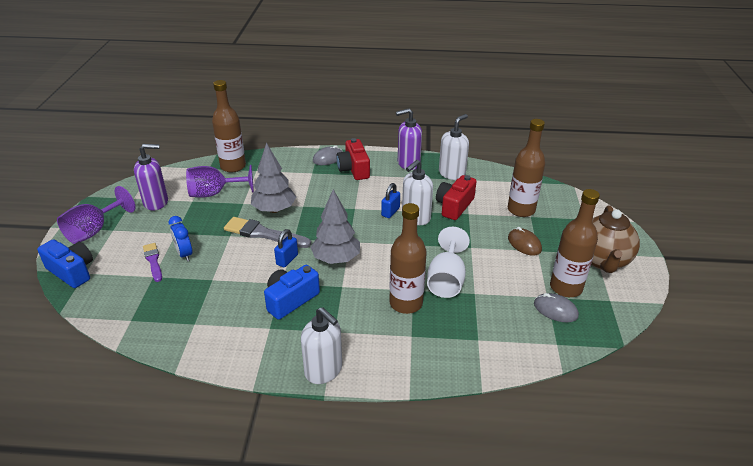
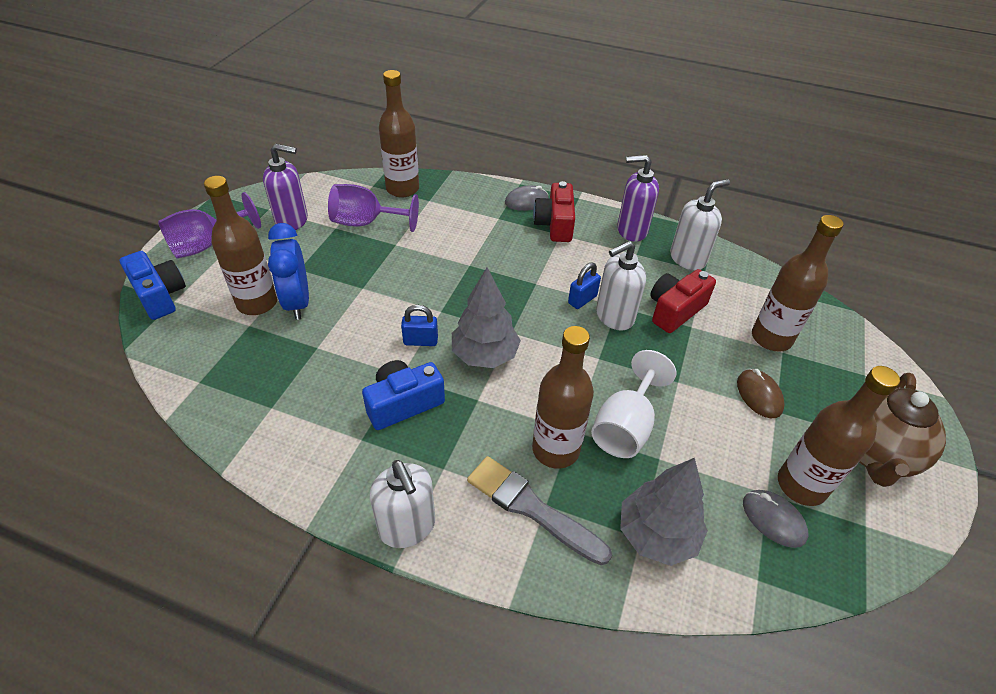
camera: 15 degrees right, 10 degrees up
(153, 261) = (257, 303): purple brush -> brown bottle
(184, 254) = (297, 302): blue clock -> blue clock, size x1.53
(263, 234) = (405, 295): grey brush -> grey brush (531, 508)
(274, 209) = (431, 262): grey tree -> grey tree (656, 534)
(287, 260) = (420, 341): blue padlock -> blue padlock turned 45 degrees clockwise

